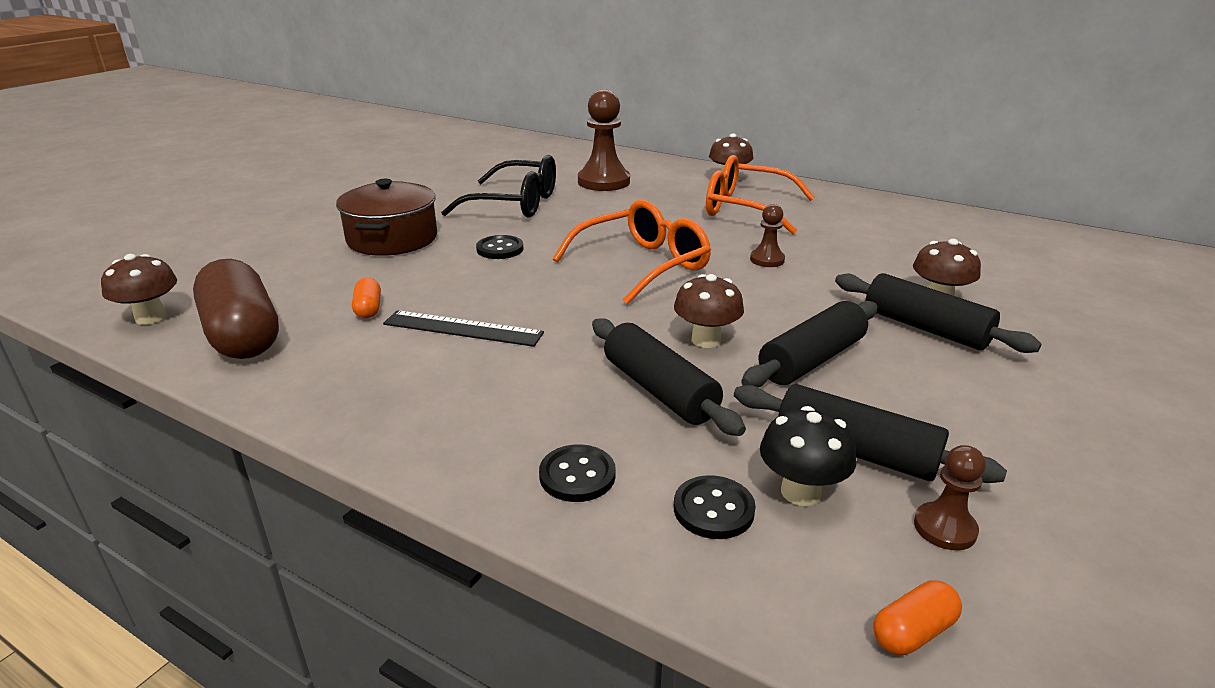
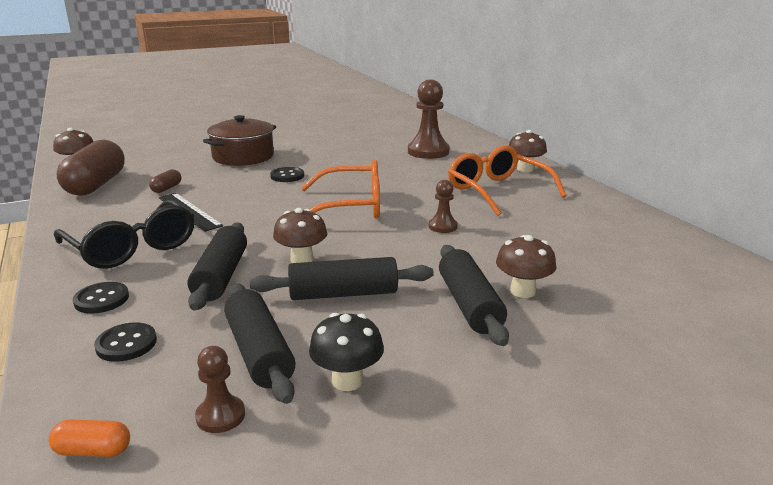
camera: 35 degrees right, 5 degrees down
(368, 309) = (166, 188): orange capsule -> brown capsule
(516, 204) = (346, 153): black glasses -> black glasses (133, 248)
(800, 492) = (184, 357): black mushroom -> black mushroom (347, 381)

